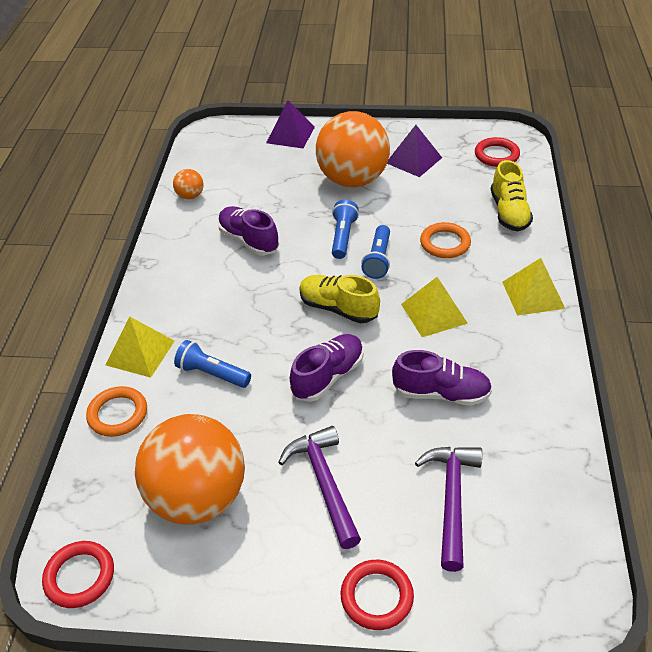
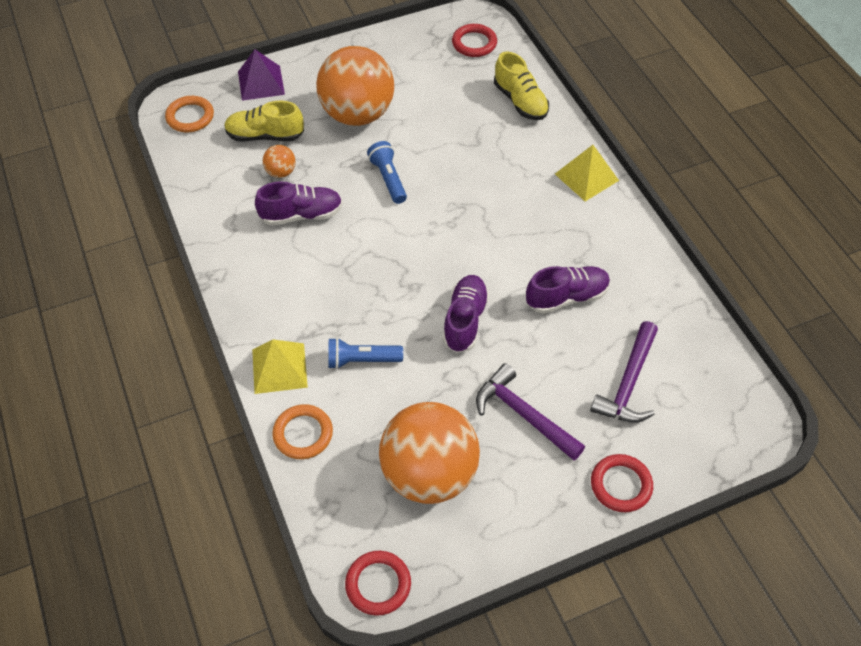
camera: 30 degrees left, 10 degrees up
(190, 196) = (206, 187): orange ball -> orange ball (281, 172)
(249, 240) = (301, 215): purple shoe -> purple shoe turned 150 degrees clockwise
(338, 308) = (431, 253): yellow shoe -> yellow shoe (265, 136)
(378, 259) = (435, 191): blue flashlight -> none
(413, 160) = (401, 73): purple pyramid -> none
(434, 313) = (516, 226): yellow pyramid -> none
(445, 243) = (484, 153): orange ring -> orange ring (190, 117)
(451, 499) = (628, 383): purple hammer -> purple hammer turned 135 degrees counterclockwise

